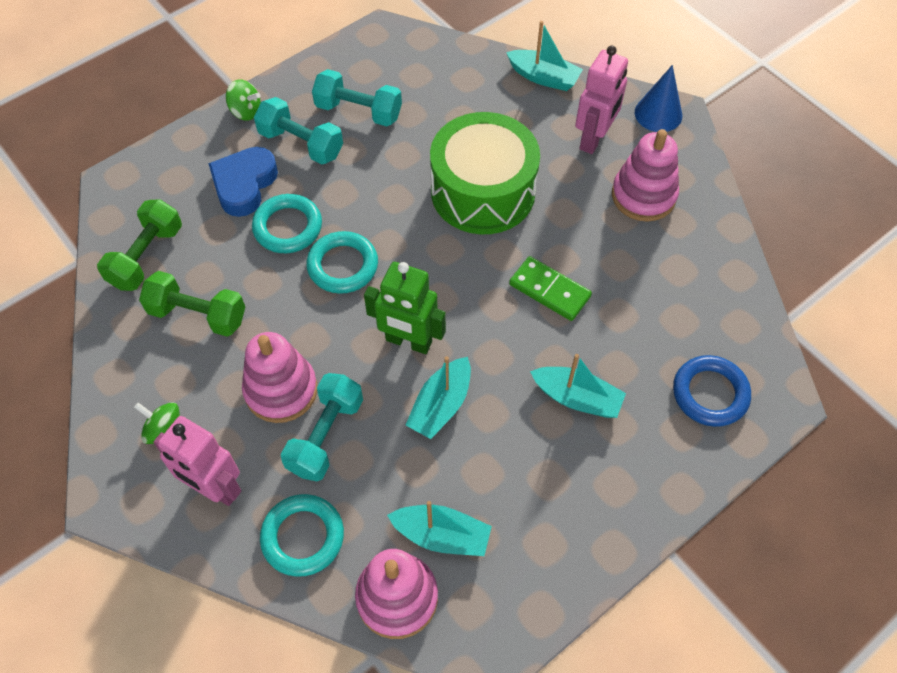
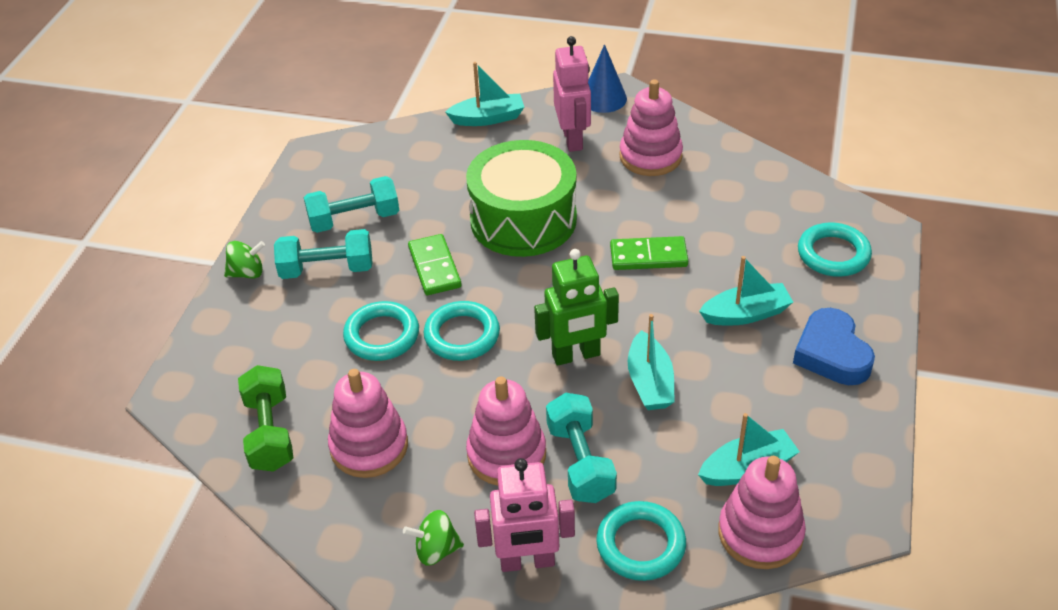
camera: 35 degrees left, 15 degrees down
(198, 315) = (369, 446): green dumbbell -> pink stacking toy
(244, 185) = (306, 327): blue heart -> blue heart (832, 353)
(377, 192) = (434, 267): none -> green domino
(710, 393) = (833, 254): blue ring -> turquoise ring

